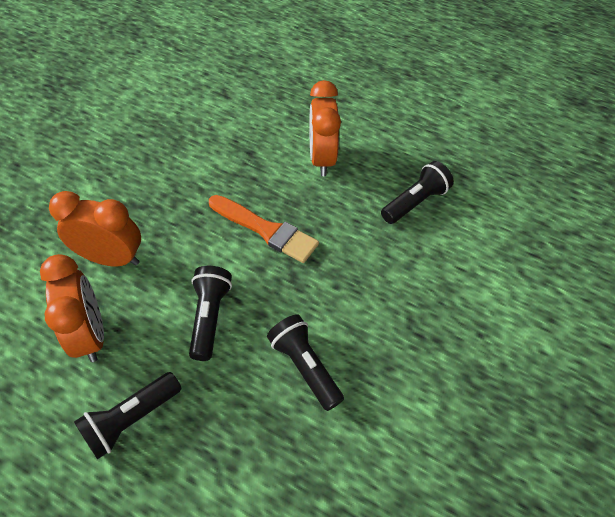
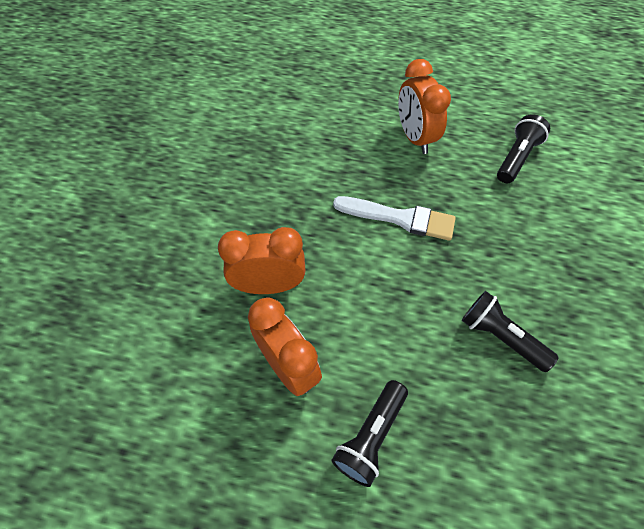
camera: 15 degrees left, 5 degrees up
(209, 317) = (392, 316): black flashlight -> none
(266, 230) = (399, 218): orange brush -> white brush

